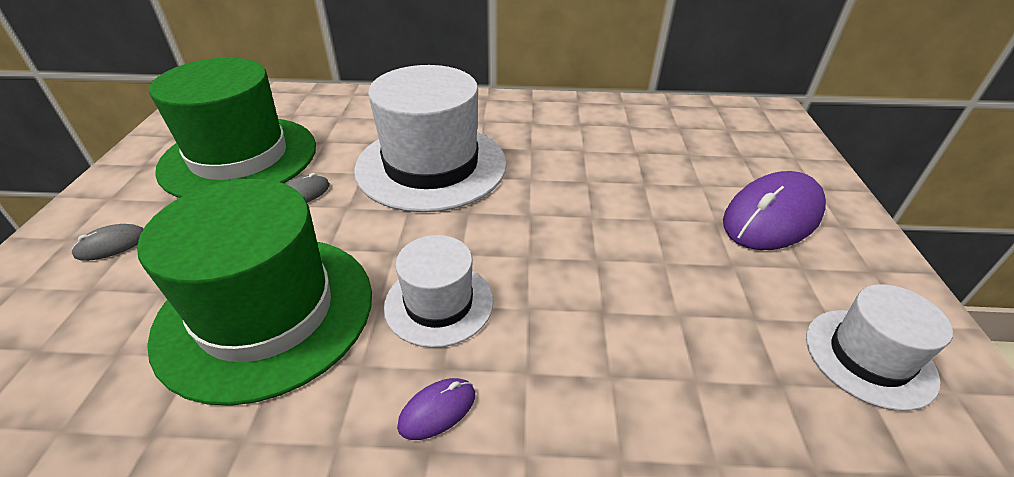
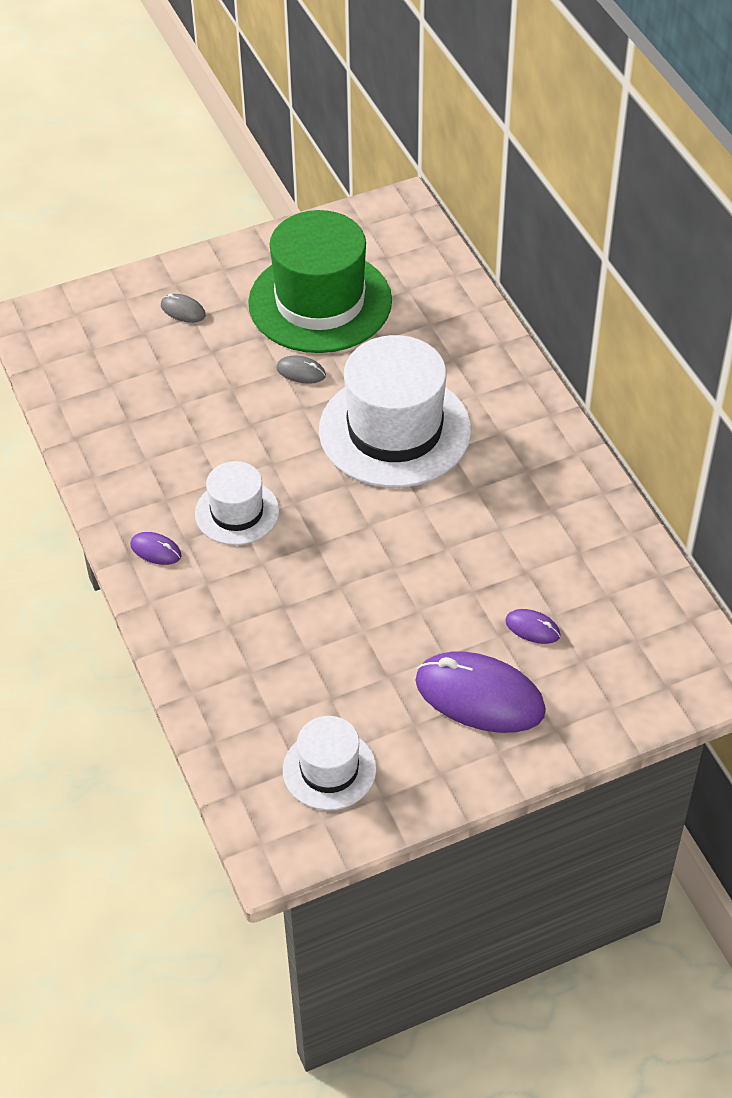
camera: 65 degrees right, 10 degrees up
(266, 312) = (177, 429): green hat -> none
(700, 167) = (532, 628): none -> purple mouse

